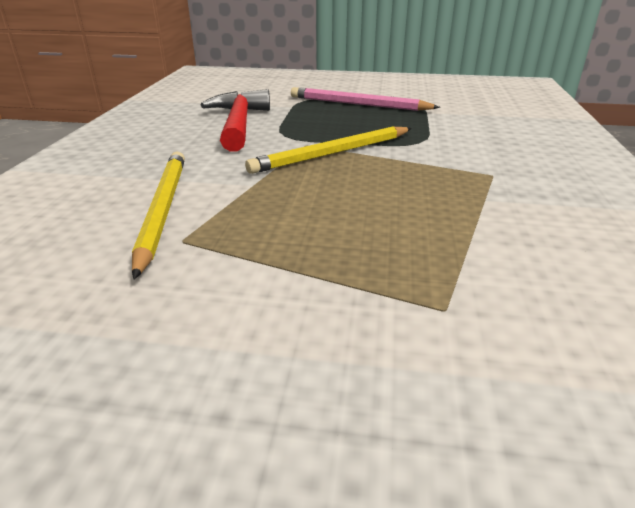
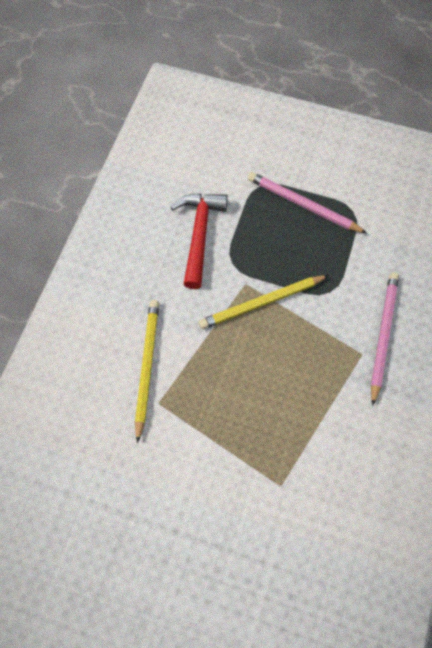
camera: 10 degrees right, 35 degrees up
(509, 161) = (382, 335): none -> pink pencil

